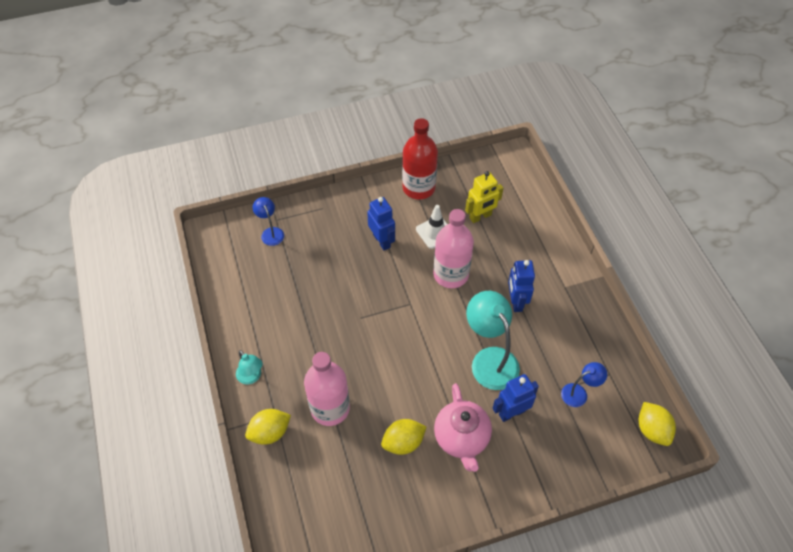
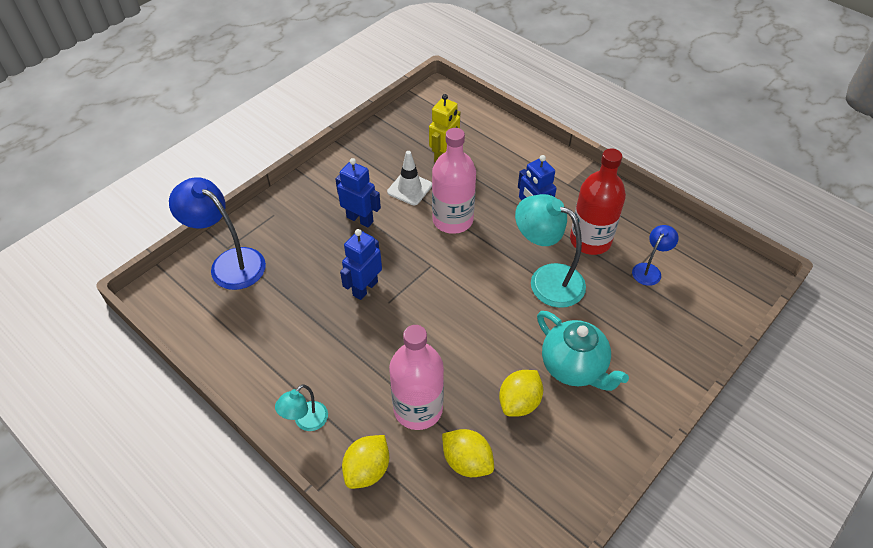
camera: 30 degrees left, 5 degrees down
(251, 377) = (306, 422): turquoise lamp -> turquoise lamp turned 105 degrees clockwise
(271, 232) = (229, 263): blue lamp -> blue lamp, size x1.88
(418, 188) = (364, 155): red bottle -> red bottle (590, 240)
(461, 438) = (574, 367): pink teapot -> turquoise teapot
(511, 412) = (602, 318): blue robot -> blue robot (365, 288)
(652, 430) = (734, 270): yellow lemon -> yellow lemon (467, 461)

